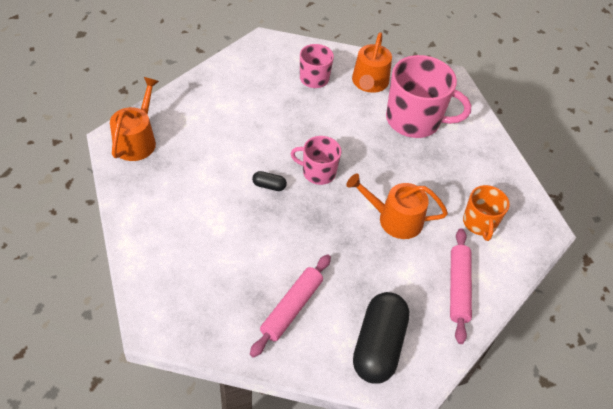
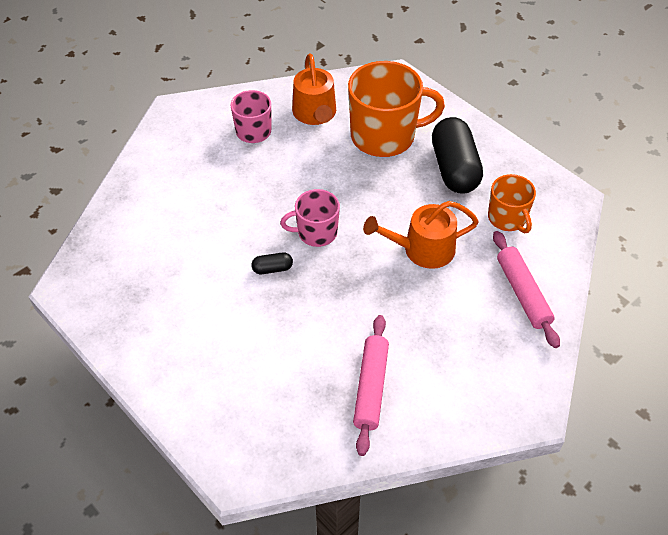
camera: 20 degrees left, 0 degrees up
(137, 140) = (94, 279): orange watering can -> none
(378, 345) = (478, 386): black capsule -> black capsule (454, 168)
(414, 120) = (384, 136): pink mug -> orange mug

